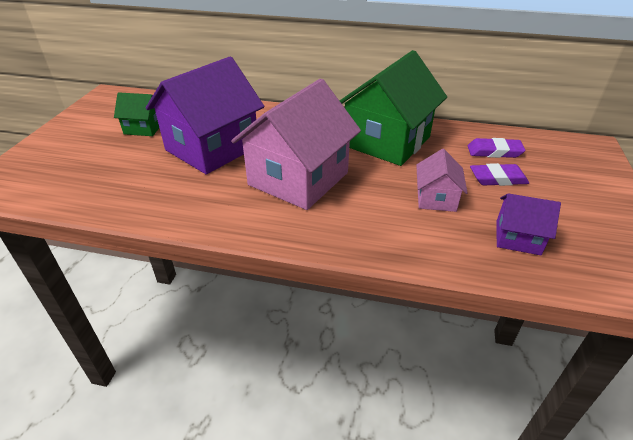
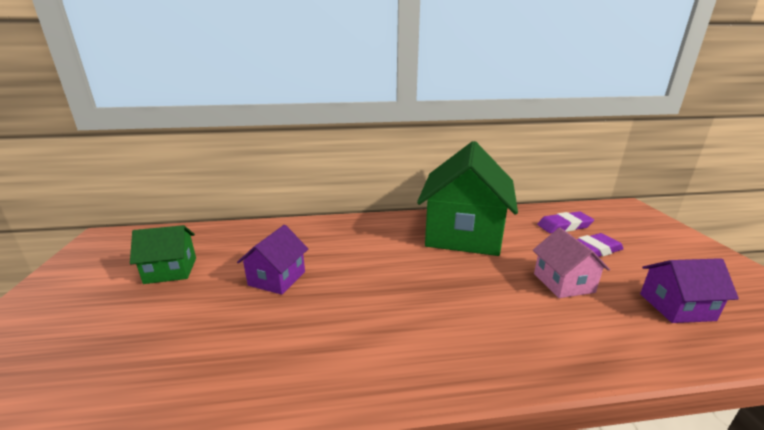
camera: 20 degrees left, 15 degrees down
(212, 148) = (277, 278): purple house -> purple house, size x0.48
(298, 179) = (406, 294): pink house -> none

